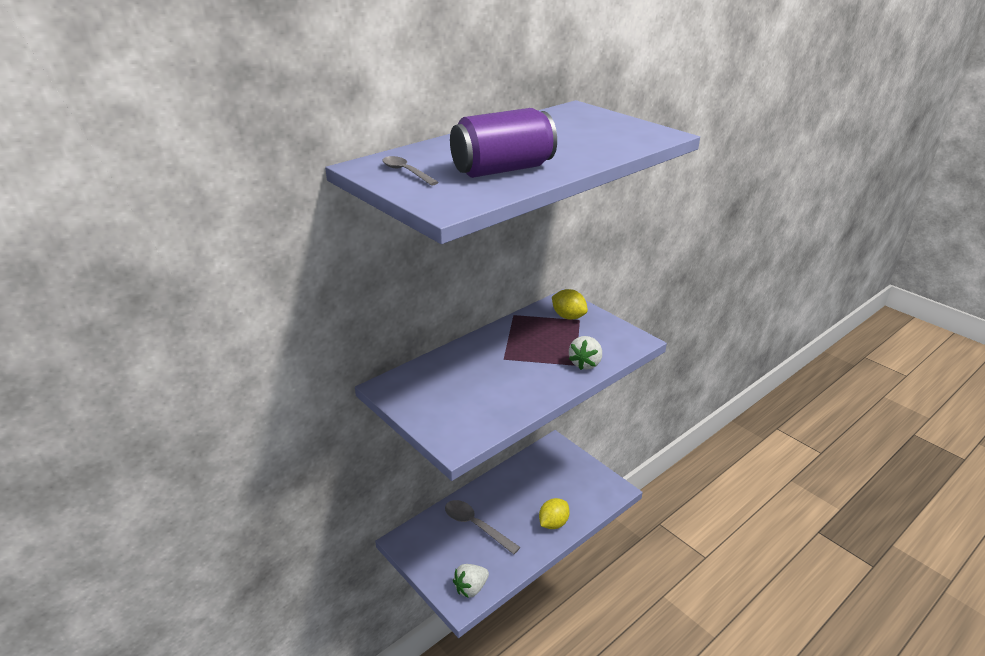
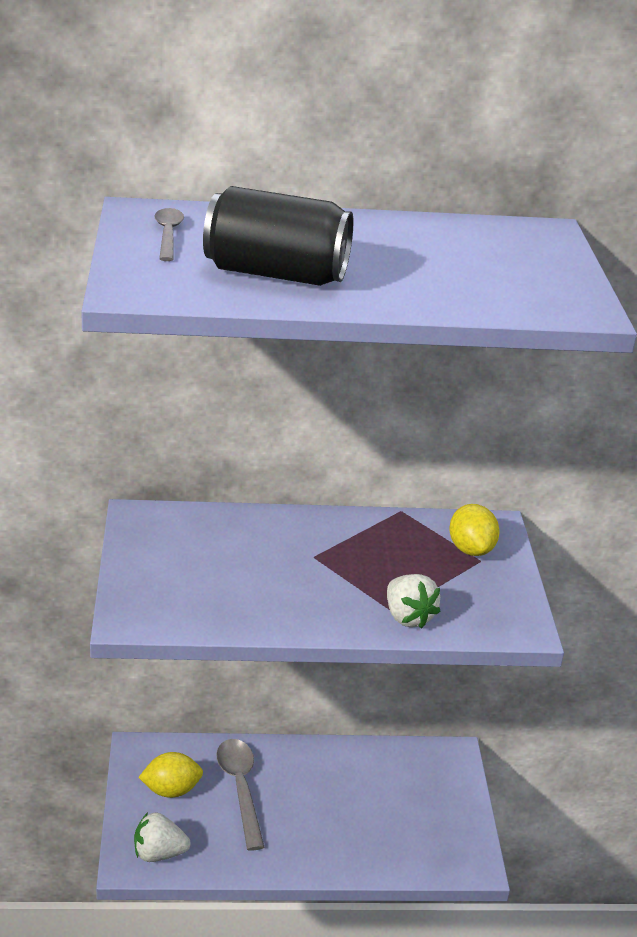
camera: 35 degrees right, 0 degrees up
(503, 170) = (276, 274): purple can -> black can
(553, 523) = (339, 848): yellow lemon -> yellow lemon (171, 790)
(585, 364) = (408, 617): white strawberry -> white strawberry turned 90 degrees counterclockwise

